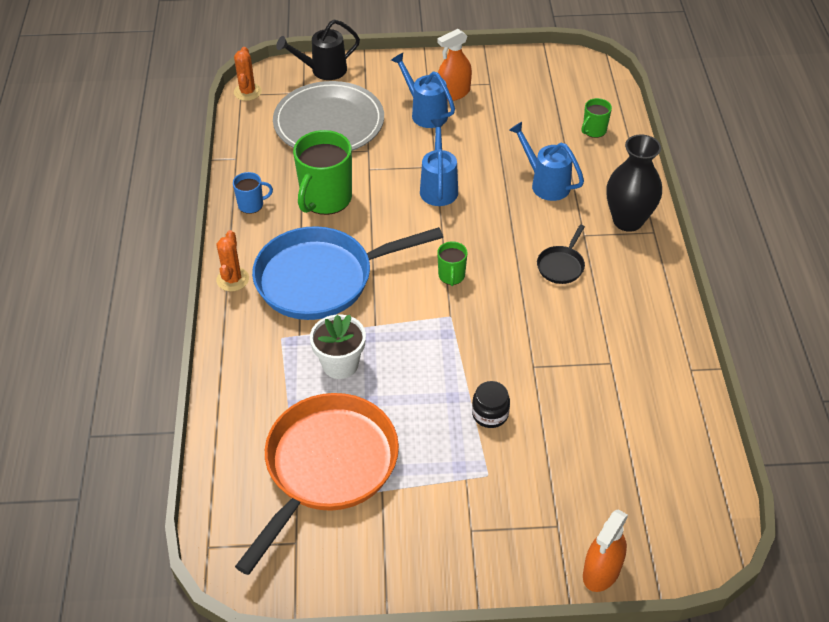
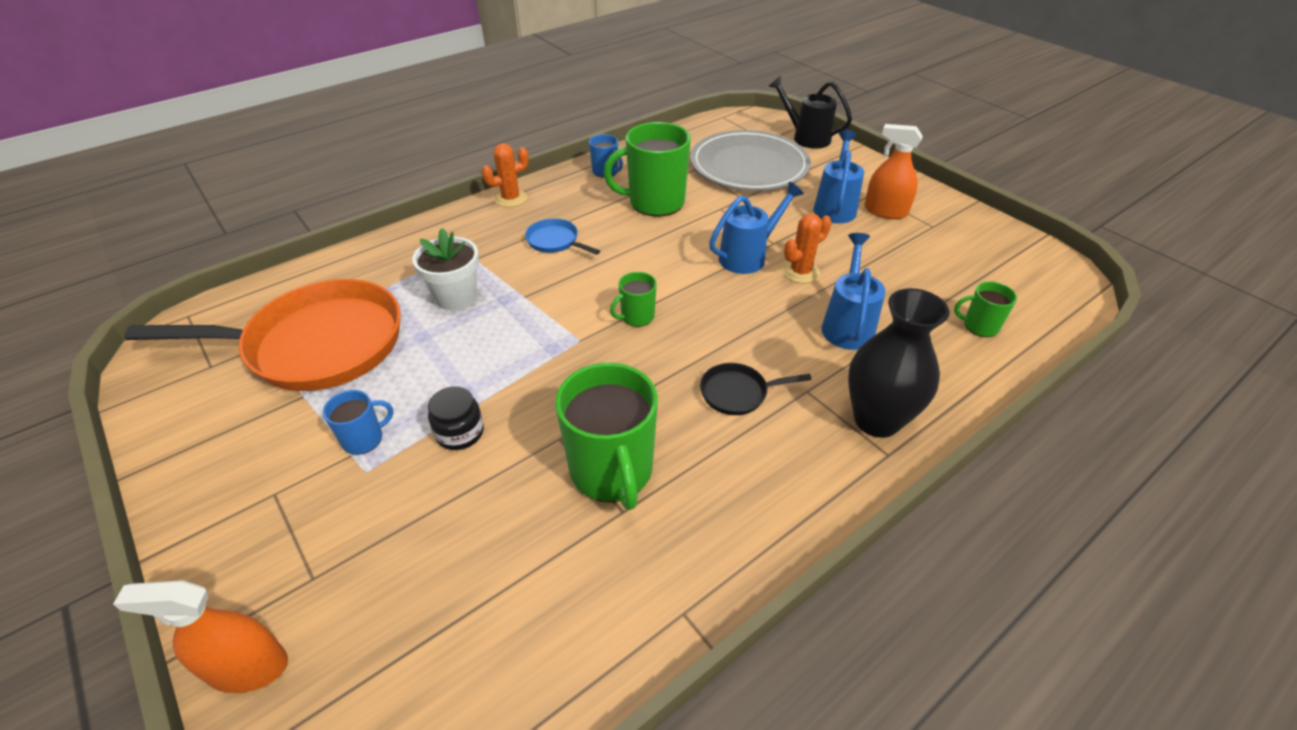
camera: 55 degrees right, 5 degrees down
(247, 92) = (730, 118): orange cactus -> orange cactus (800, 272)
(322, 278) = (555, 241): blue pan -> blue pan, size x0.41
(456, 467) = (364, 439): none -> blue mug
(578, 354) = (612, 471): none -> green mug

